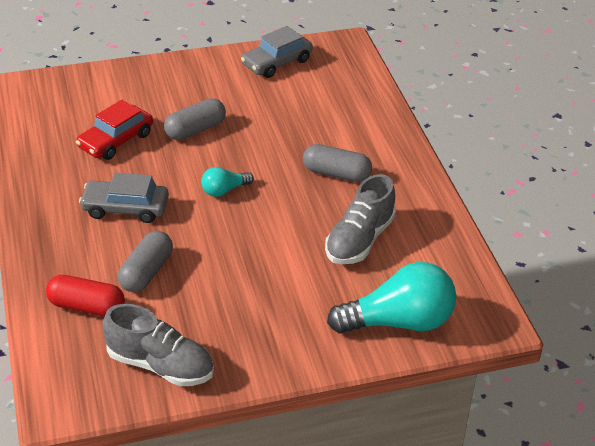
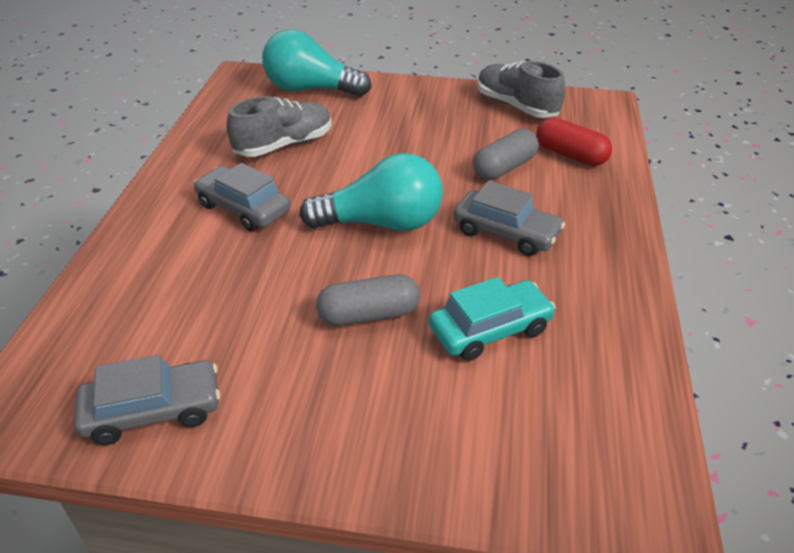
camera: 155 degrees left, 0 degrees up
(116, 141) = (490, 329): red car -> turquoise car
(224, 190) = (382, 223): turquoise light bulb -> turquoise light bulb, size x2.04
(336, 174) = (243, 208): grey capsule -> grey car

